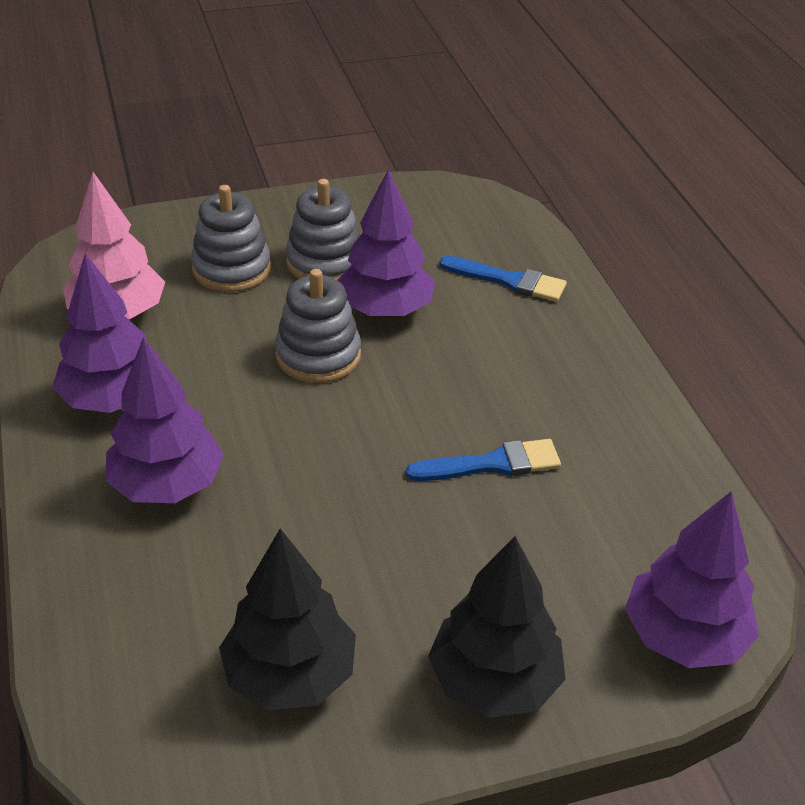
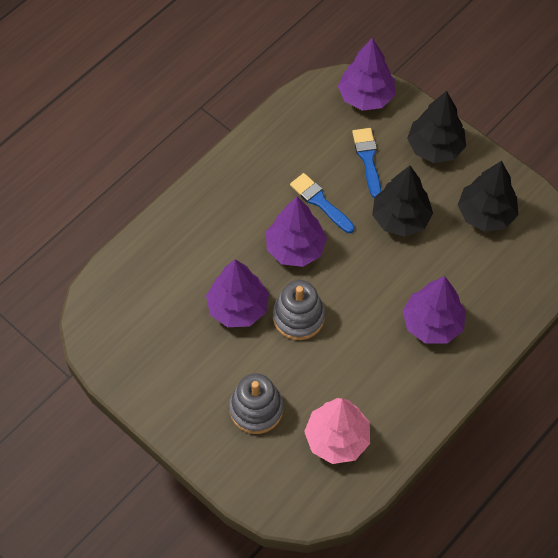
camera: 120 degrees left, 20 degrees up
(113, 399) = (399, 389): purple tree -> purple tree (295, 248)
(325, 262) = (215, 363): grey stacking toy -> none
(381, 546) = (400, 218): none -> black tree
(509, 281) = (169, 261): blue brush -> blue brush (367, 159)

